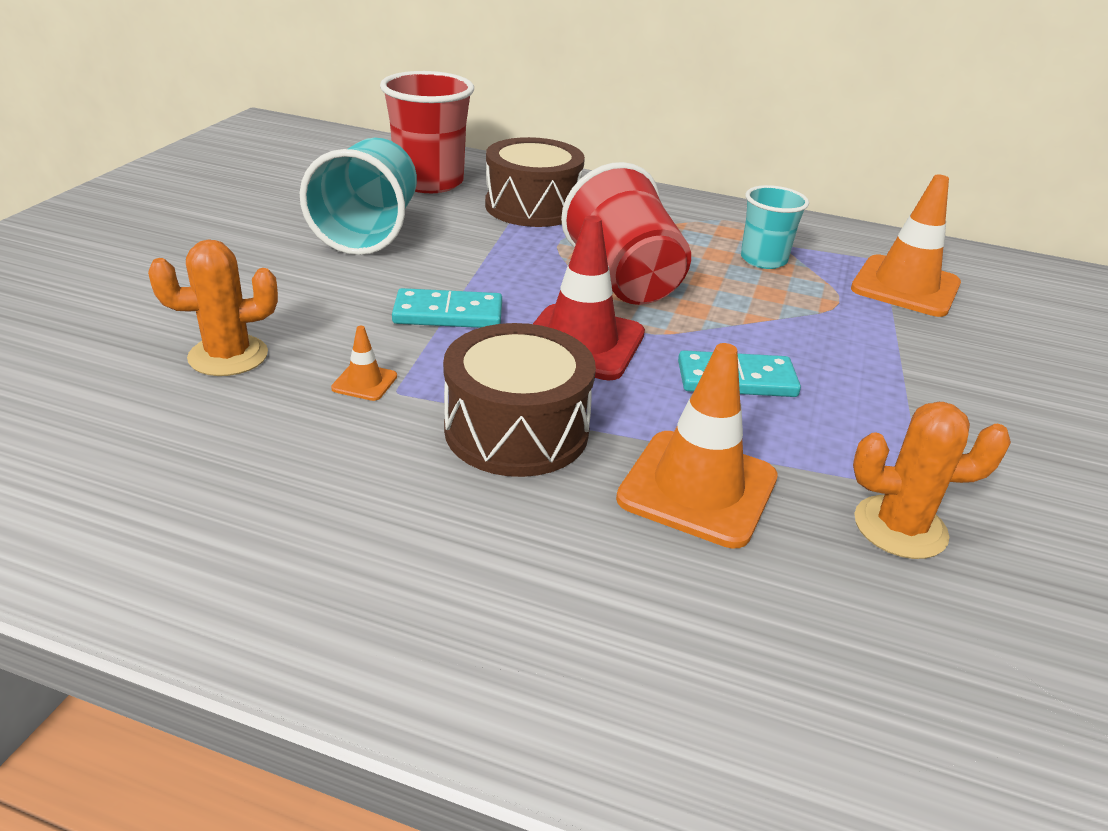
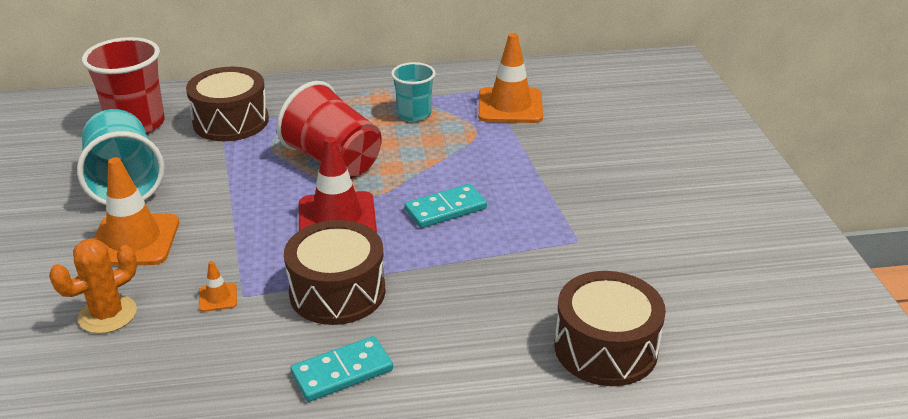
camera: 25 degrees left, 0 degrees up
(448, 314) = (235, 229): turquoise domino -> turquoise domino (342, 372)
(697, 488) = (462, 287): orange traffic cone -> orange traffic cone (134, 240)
(887, 678) = (605, 348): none -> brown drum
(900, 527) = (577, 267): orange cactus -> none

